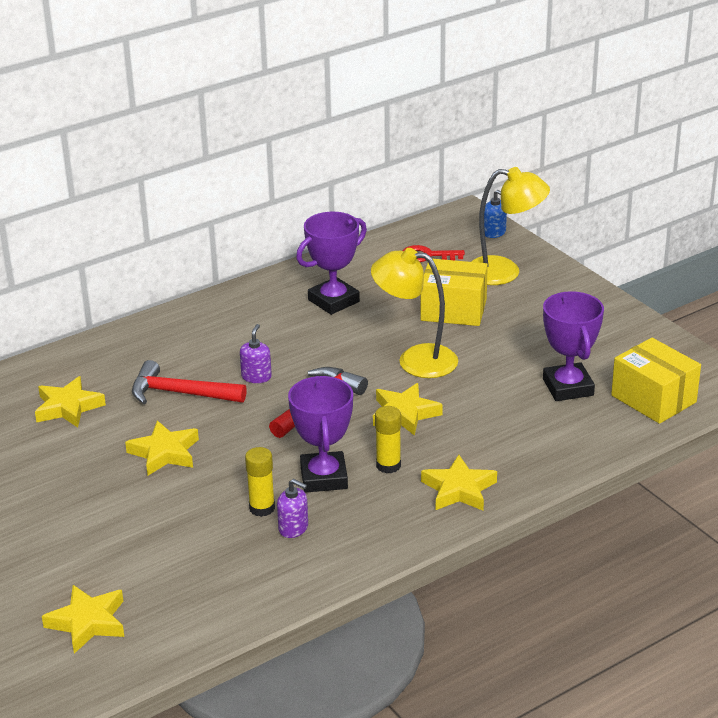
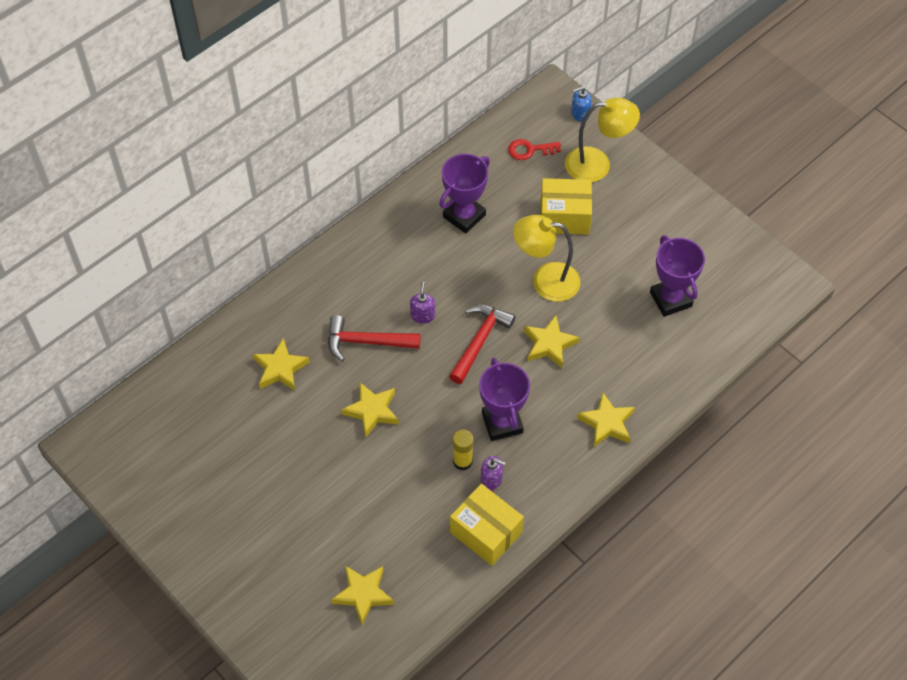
camera: 10 degrees left, 25 degrees up
(388, 465) = (548, 404): yellow glue stick -> none
(494, 232) = (580, 114): blue soap dispenser -> blue soap dispenser turned 135 degrees clockwise
(653, 399) = (738, 305): yellow box -> yellow box (486, 532)

